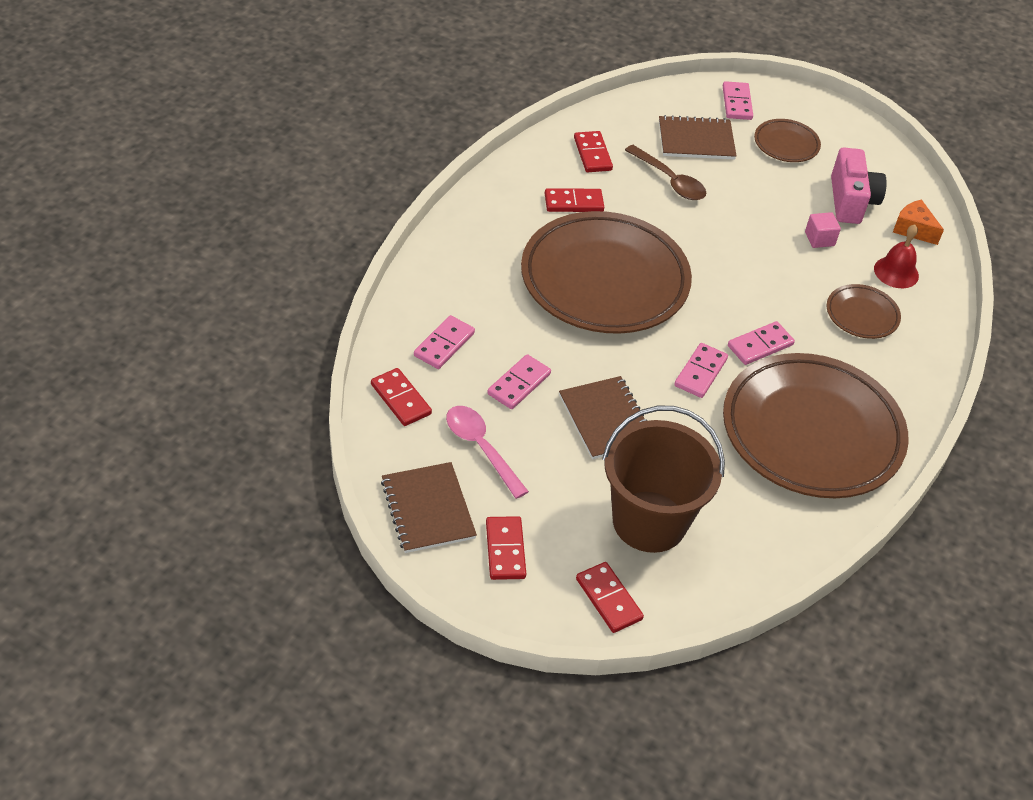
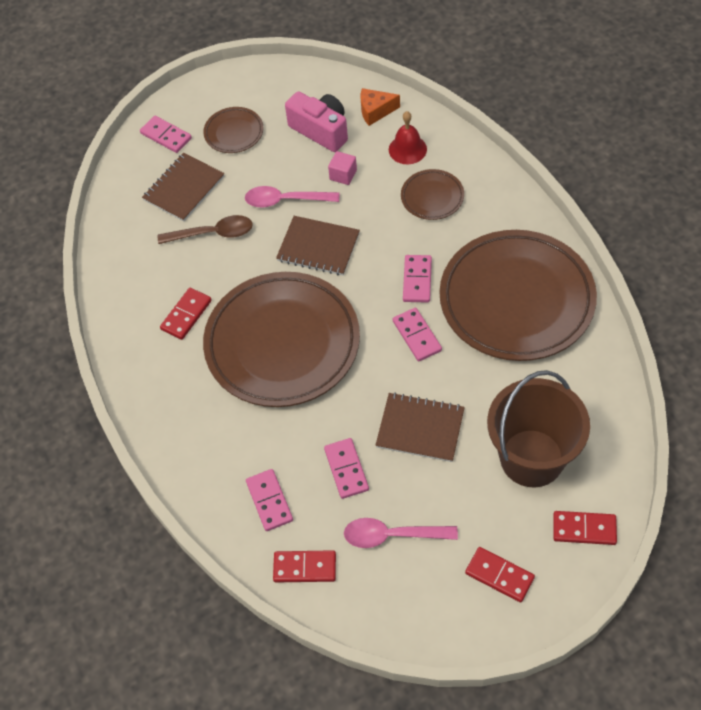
camera: 45 degrees left, 10 degrees up
(428, 509) = (428, 610): brown notebook -> brown notebook (318, 247)
(592, 154) = (144, 269): red domino -> none
(752, 212) = (286, 200): none -> pink spoon

